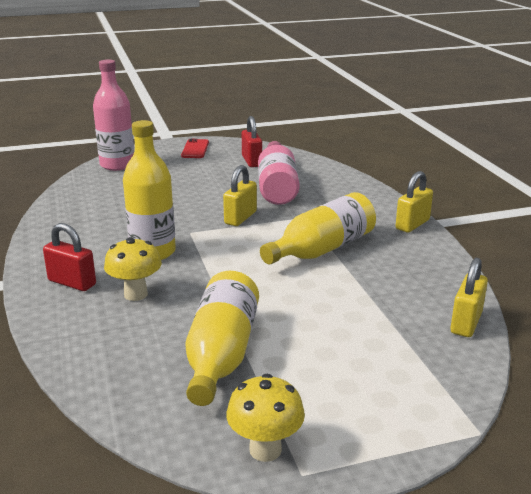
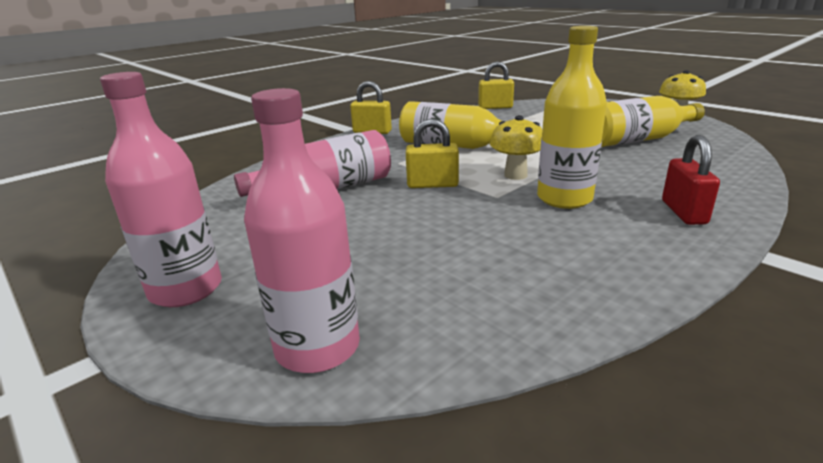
camera: 115 degrees left, 0 degrees up
(135, 294) = (638, 181): yellow mushroom -> yellow mushroom (515, 175)
(195, 149) = (186, 289): red phone -> pink bottle
(252, 161) = (238, 225): red padlock -> none

